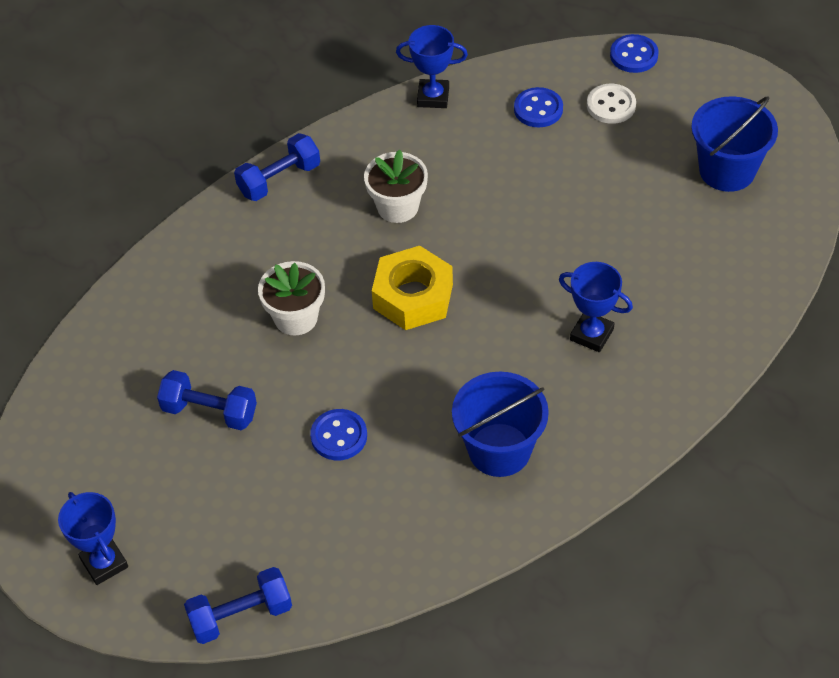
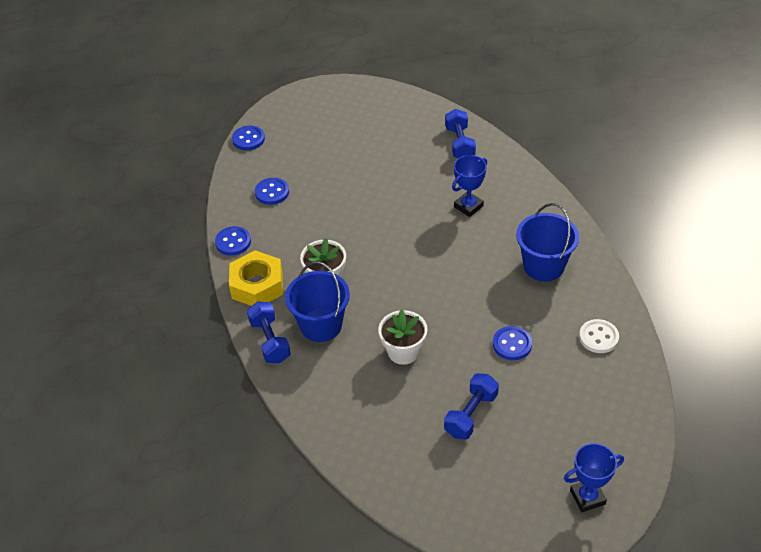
camera: 75 degrees left, 5 degrees down
(241, 615) = (643, 420): blue dumbbell -> blue dumbbell (460, 143)
(413, 296) = (407, 285): yellow nut -> yellow nut (257, 285)
(433, 97) = (233, 242): blue trophy -> blue button
(611, 105) = (286, 158): white button -> white button (598, 337)
(727, 170) = (364, 121): blue bucket -> blue bucket (321, 325)

